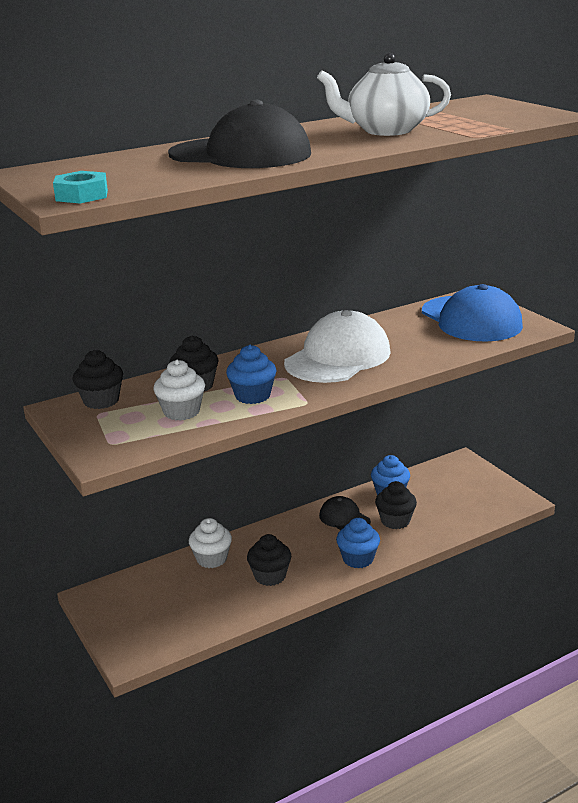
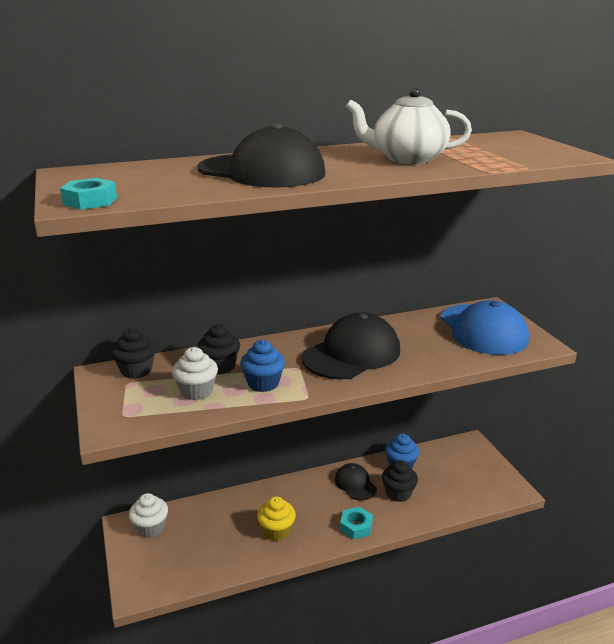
camera: 10 degrees right, 0 degrees up
(211, 559) = (234, 505): white cupcake -> white cupcake (151, 527)
(270, 576) = (276, 531): black cupcake -> yellow cupcake
(338, 357) = (352, 354): white cap -> black cap
(358, 559) = (356, 526): blue cupcake -> turquoise nut

